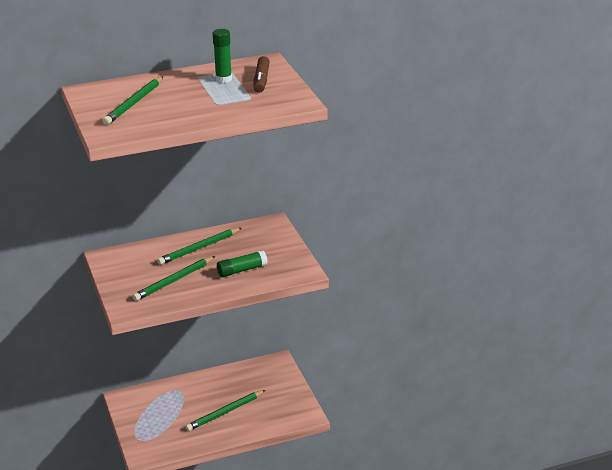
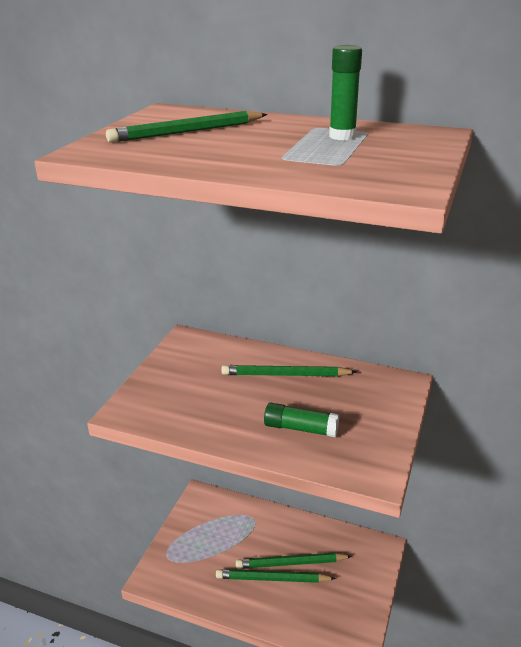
camera: 40 degrees right, 0 degrees up
(174, 281) = (212, 402): green pencil -> green pencil (291, 563)
(261, 80) = (393, 149): brown marker -> none

